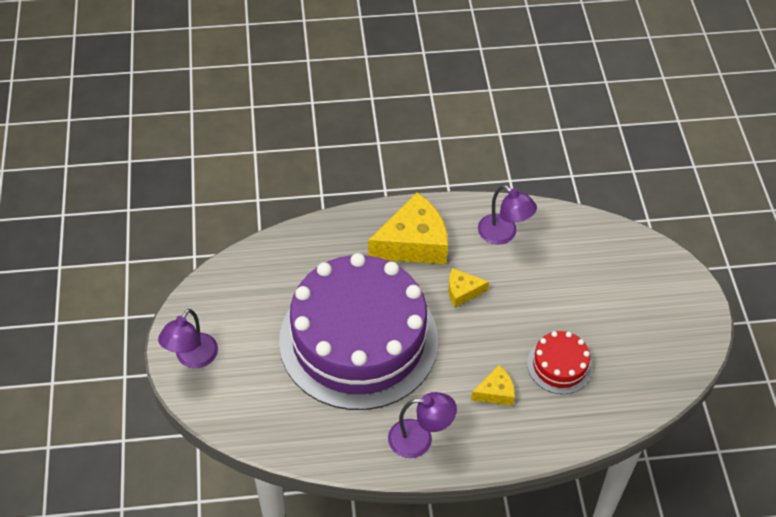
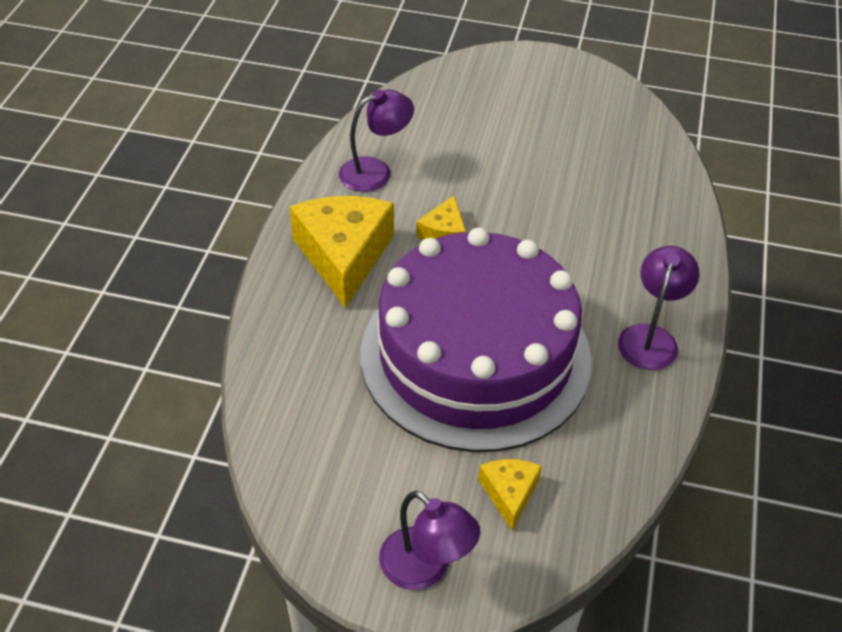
camera: 70 degrees left, 5 degrees down
(495, 392) = (604, 248): yellow cheese -> yellow cheese (509, 493)
(559, 365) = (586, 184): red cake -> none

